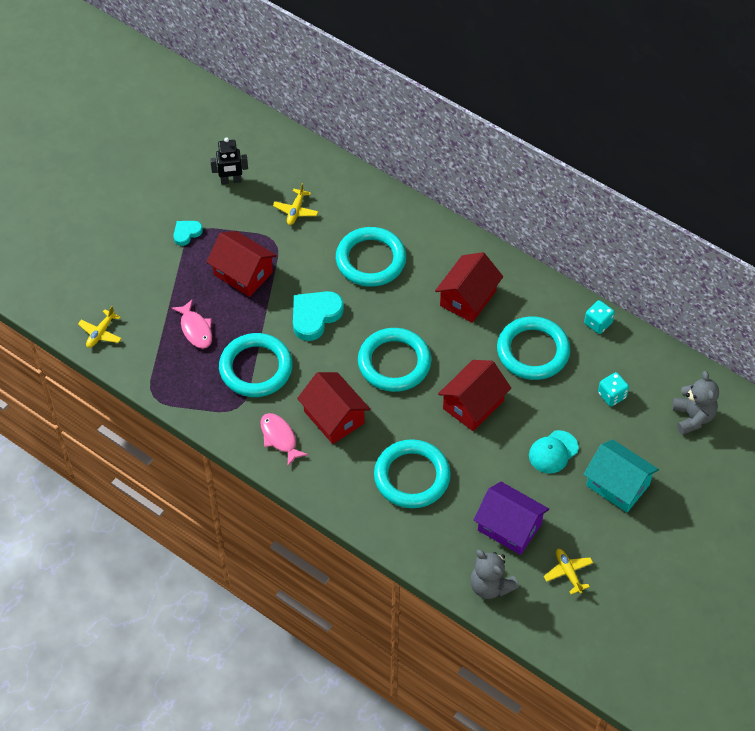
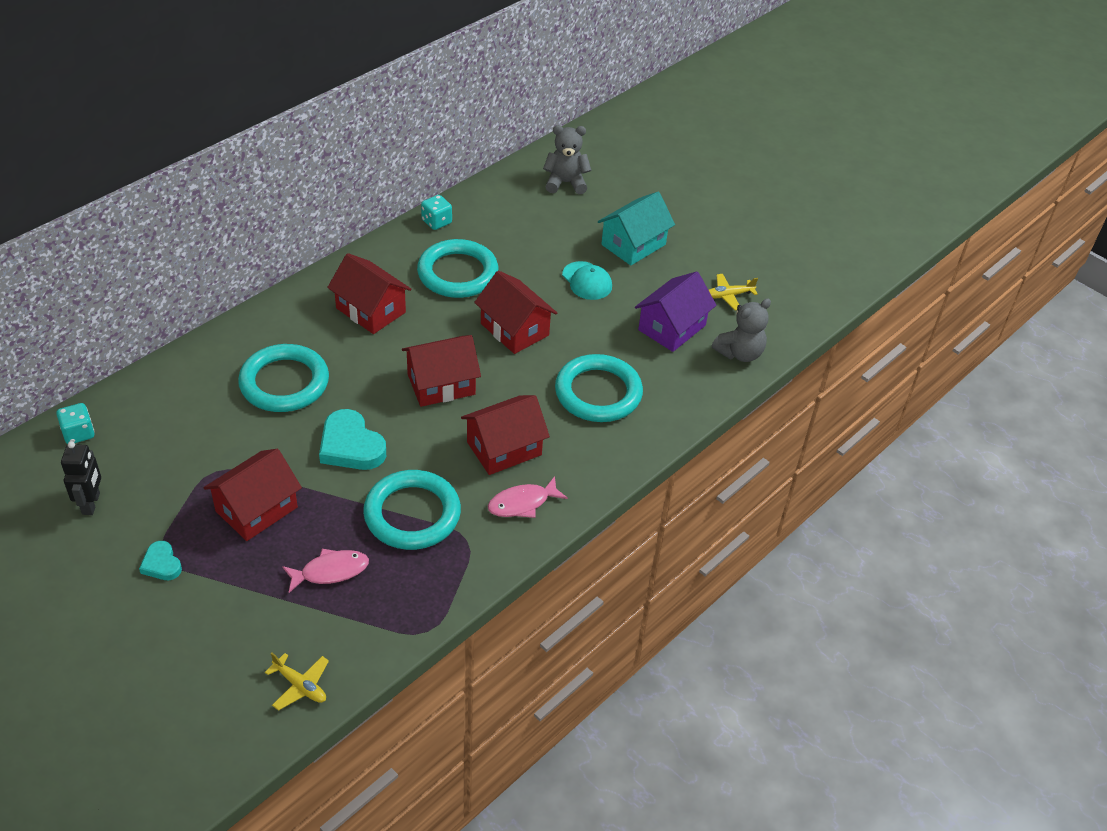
camera: 85 degrees left, 10 degrees down
(296, 211) = (175, 442): yellow plane -> none
(394, 363) = (441, 384): turquoise ring -> red house
(612, 395) = (527, 229): turquoise dice -> turquoise dice (78, 433)

